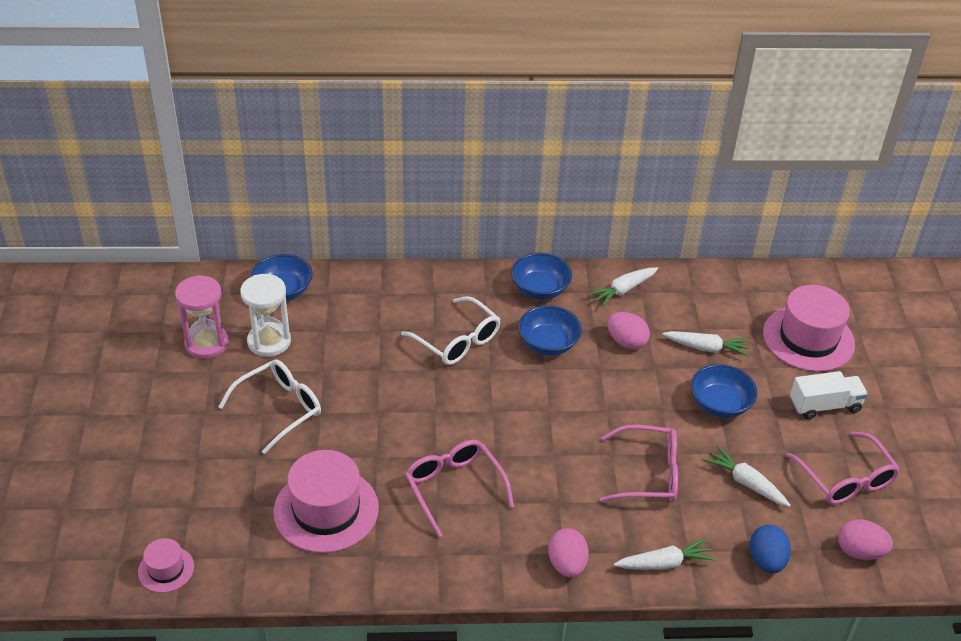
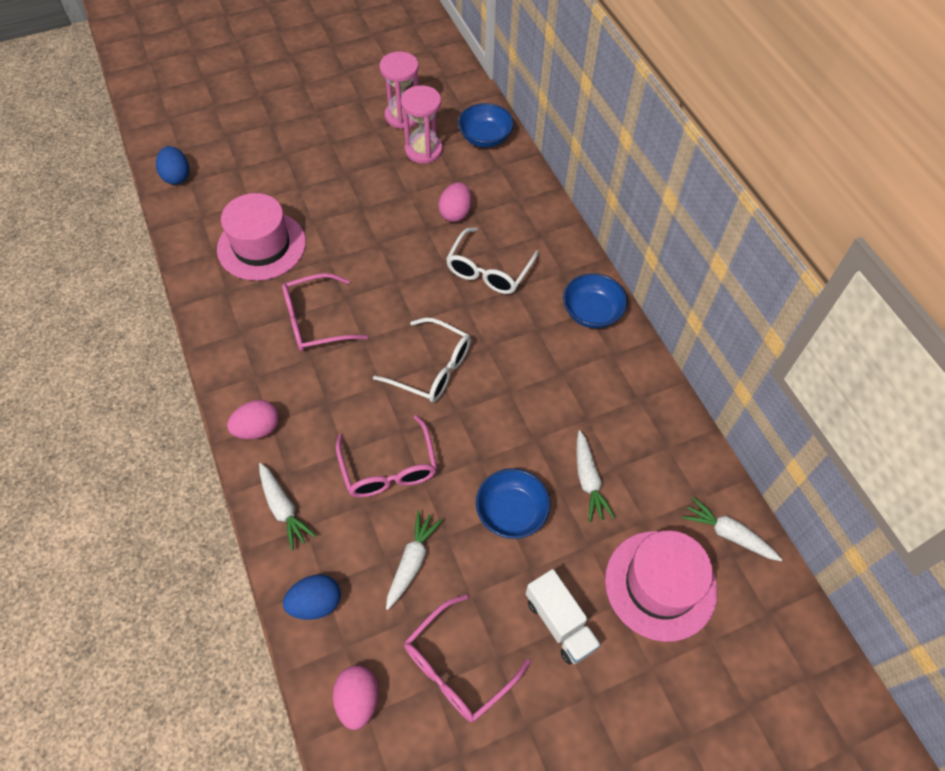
camera: 70 degrees right, 15 degrees up
(166, 569) = (177, 176): pink hat -> blue egg
(269, 341) = (423, 150): white hourglass -> pink hourglass
(280, 408) = (354, 182): white glasses -> white glasses (432, 368)
(454, 487) = (315, 321): pink glasses -> pink glasses turned 150 degrees counterclockwise
(548, 344) = (521, 340): blue bowl -> none
(623, 290) = (632, 382): white carrot -> white carrot (728, 534)
(626, 342) = (558, 404): pink egg -> pink egg (455, 213)

